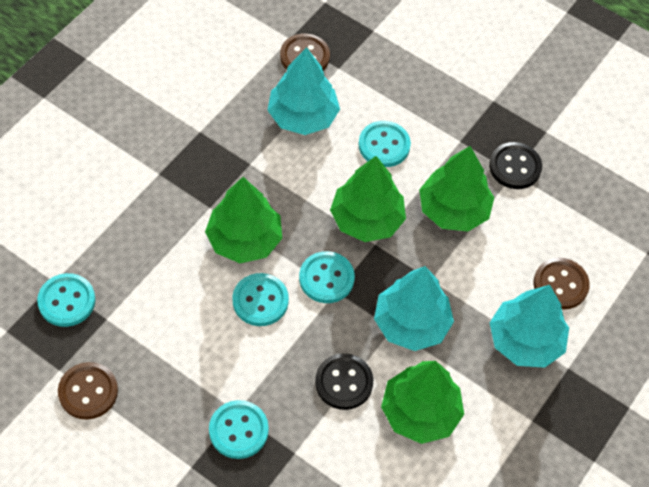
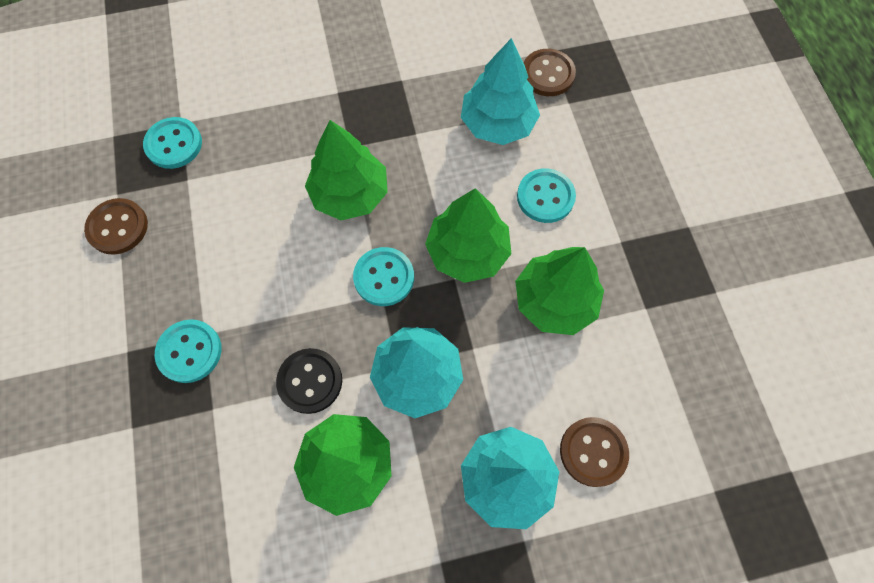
camera: 45 degrees right, 10 degrees up
(260, 301) = (312, 255): turquoise button -> none
(515, 167) = (652, 303): black button -> none

